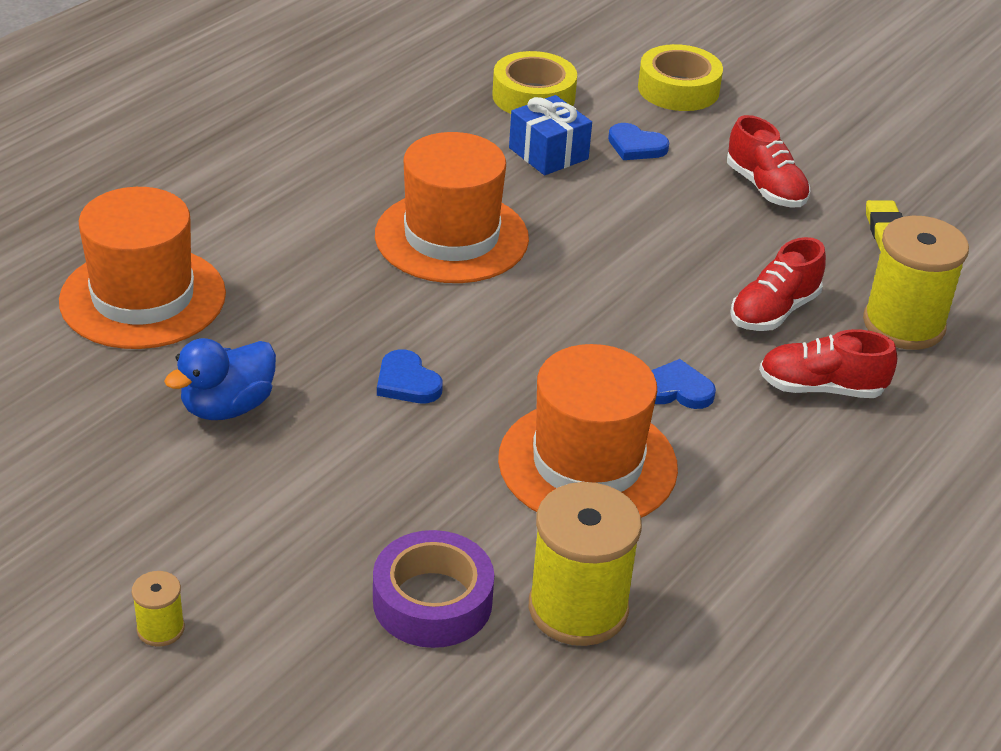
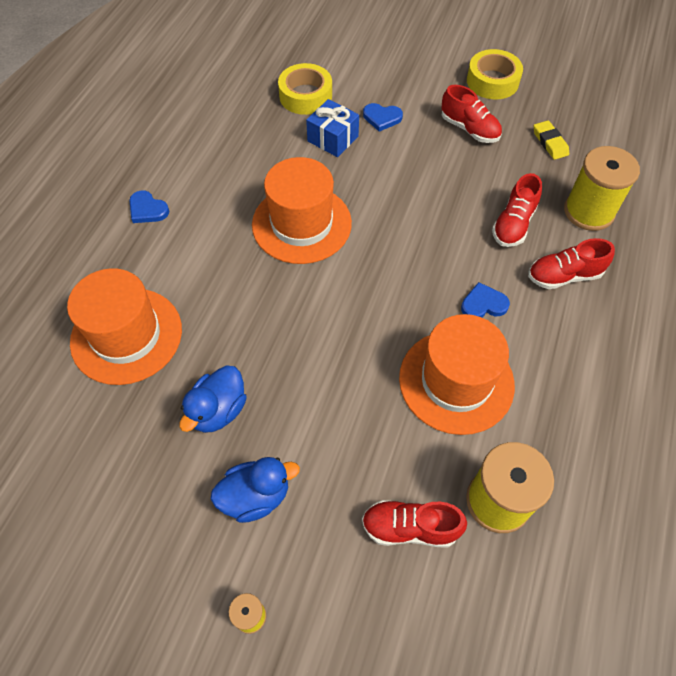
camera: 15 degrees left, 20 degrees up
(232, 509) = (256, 496): none -> blue duck
(407, 382) = (322, 351): blue heart -> blue heart (147, 209)
(432, 601) = (410, 528): purple tape -> red shoe
(678, 89) = (388, 66): yellow tape -> yellow tape (492, 81)

